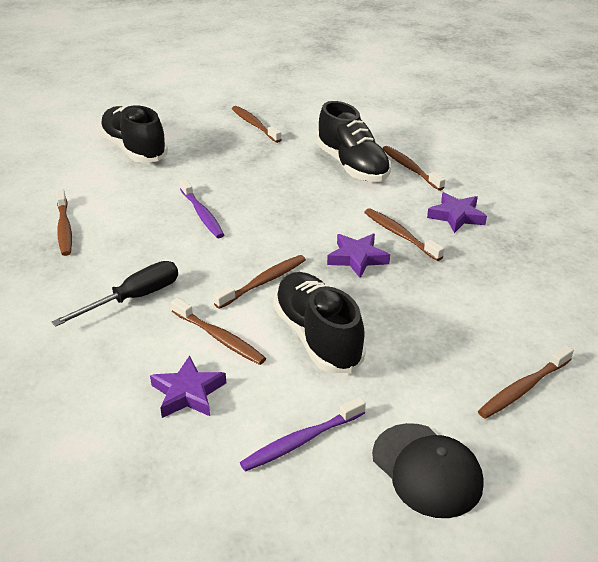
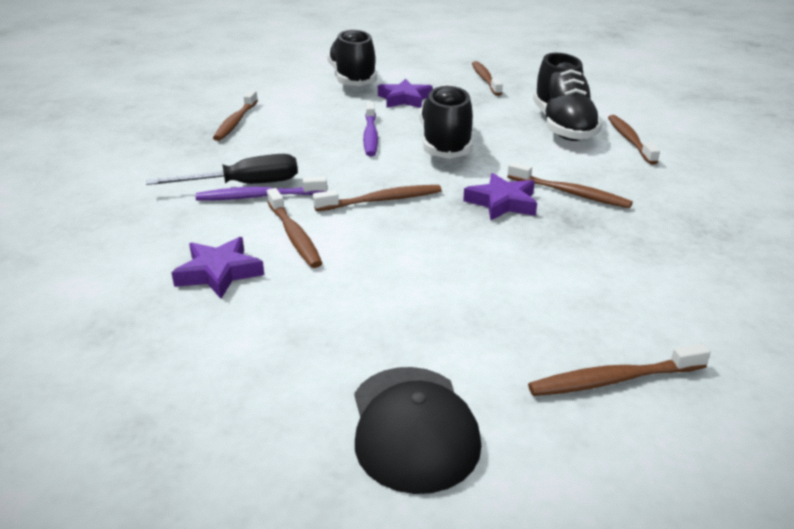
camera: 25 degrees right, 5 degrees down
(301, 441) = (292, 350): purple toothbrush -> purple toothbrush (259, 197)
(317, 337) = (396, 260): black shoe -> black shoe (445, 143)
(400, 235) = (570, 193): brown toothbrush -> brown toothbrush turned 135 degrees clockwise
(456, 216) = (654, 190): purple star -> purple star (404, 99)

